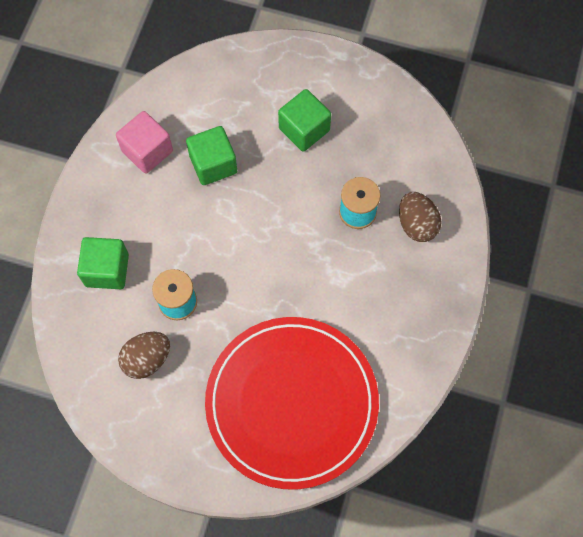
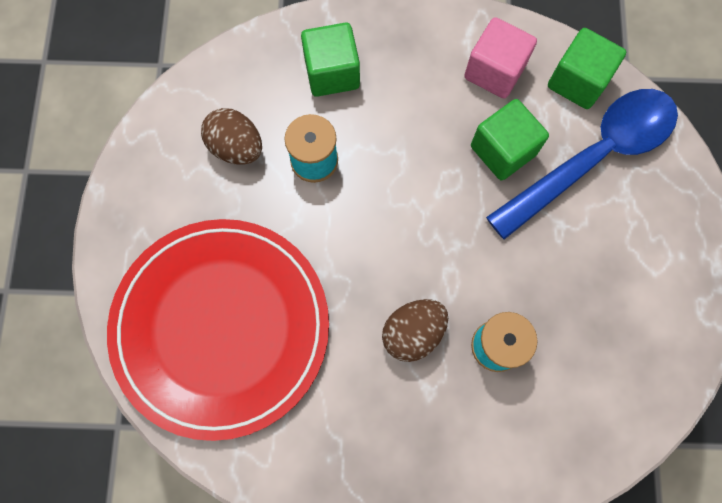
camera: 75 degrees right, 5 degrees up
(238, 106) = (592, 157): none -> blue spoon
(304, 129) = (589, 247): green cube -> green cube (577, 81)
(416, 224) = (503, 430): brown egg -> brown egg (413, 333)

